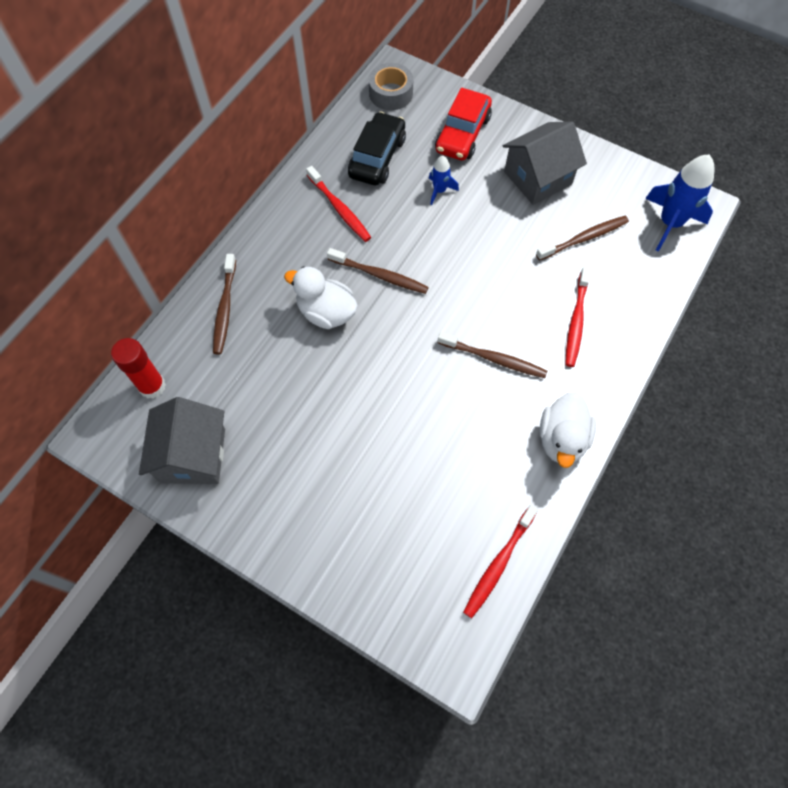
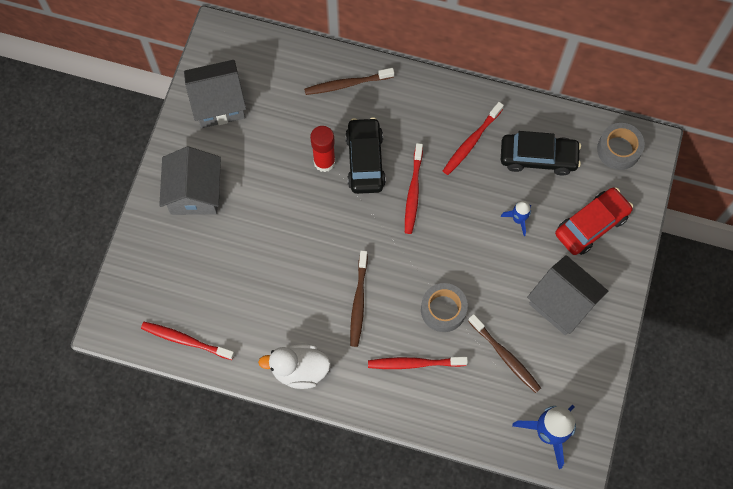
camera: 75 degrees right, 5 degrees up
(152, 386) = (266, 56): red glue stick -> red glue stick (324, 162)
(304, 511) = (195, 193): none -> grey house
(326, 312) = (365, 160): white duck -> black car
(380, 275) = (413, 192): brown toothbrush -> red toothbrush
(462, 134) = (591, 225): red car -> red car turned 135 degrees clockwise
(522, 280) = (443, 310): none -> grey tape

